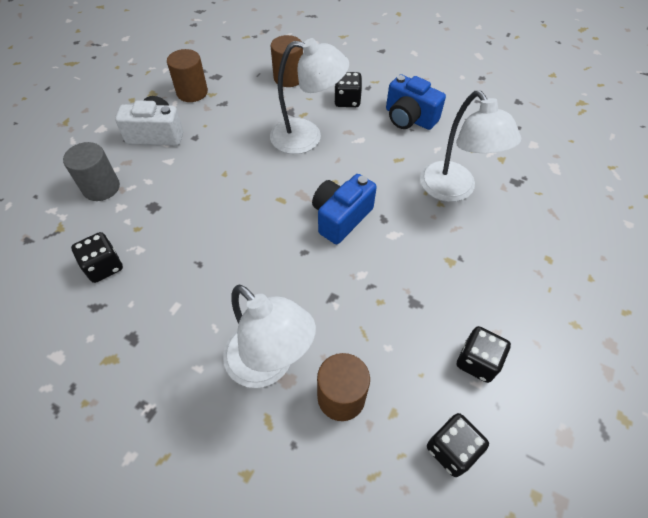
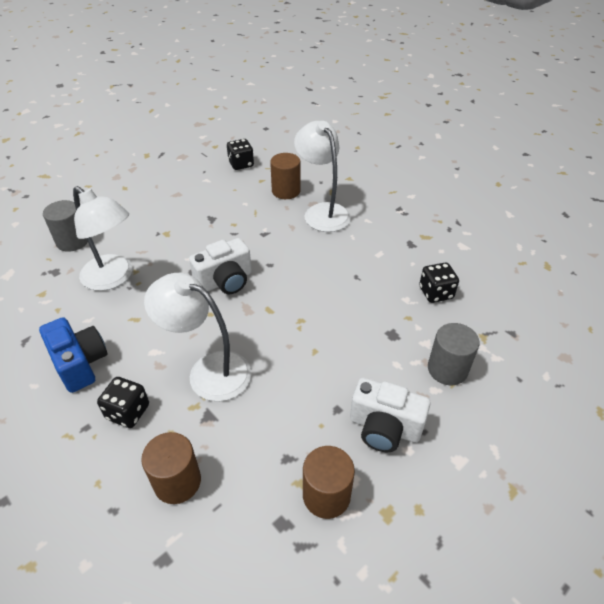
camera: 160 degrees left, 10 degrees down
(341, 218) = (225, 281): blue camera -> white camera
(453, 190) = (113, 278): white lamp -> white lamp turned 135 degrees clockwise
(477, 361) = (198, 187): black dice -> none
(540, 219) = (72, 241): none -> grey cylinder

